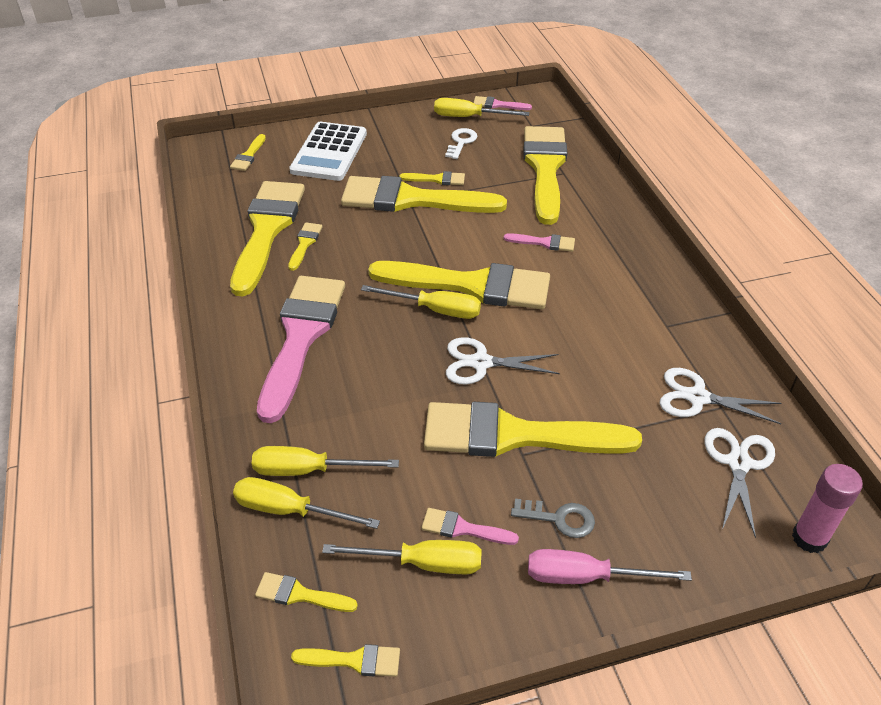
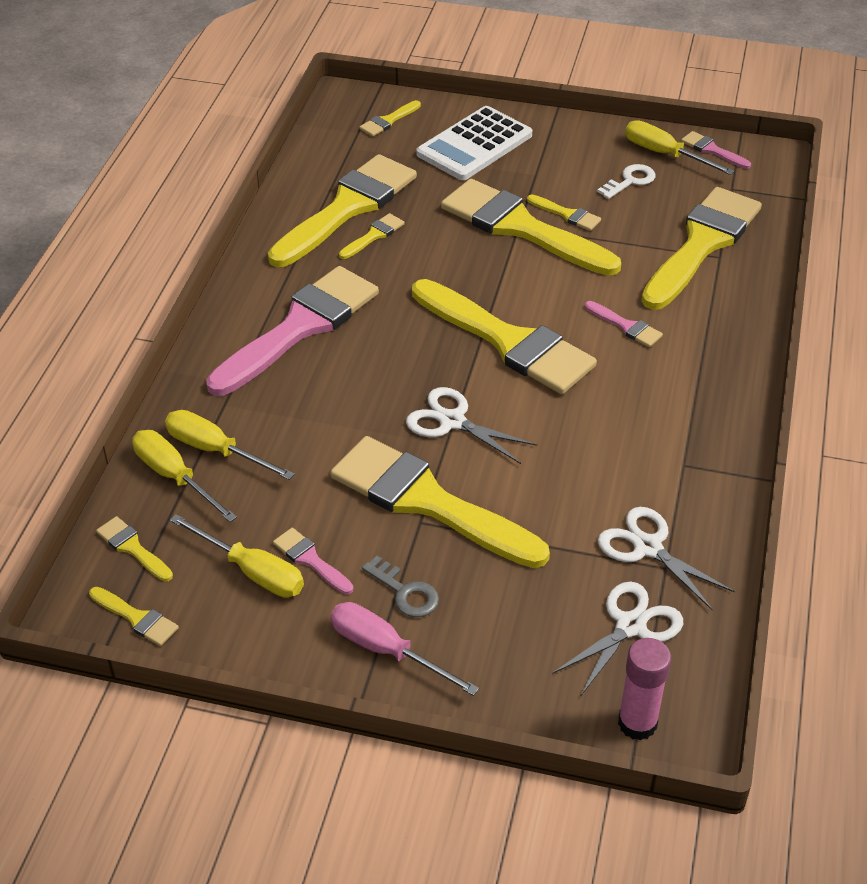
camera: 30 degrees right, 0 degrees up
(435, 310) = (450, 352): yellow screwdriver -> none

